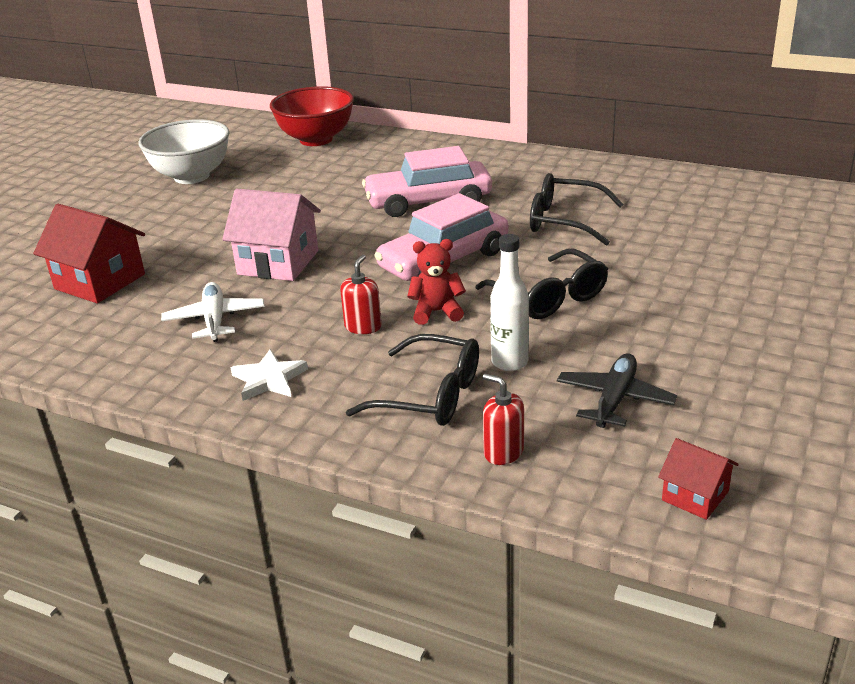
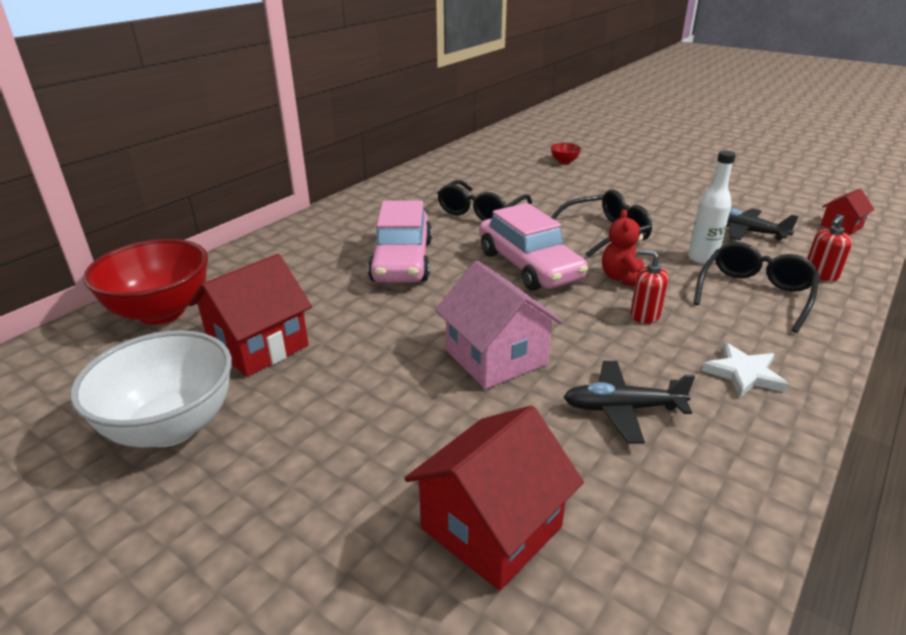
camera: 80 degrees left, 0 degrees up
(215, 320) = (622, 408): white plane -> black plane
(278, 262) = (496, 357): pink house -> pink house turned 60 degrees counterclockwise
(279, 178) = (258, 346): none -> red house
(781, 254) = (564, 162): none -> red bowl

